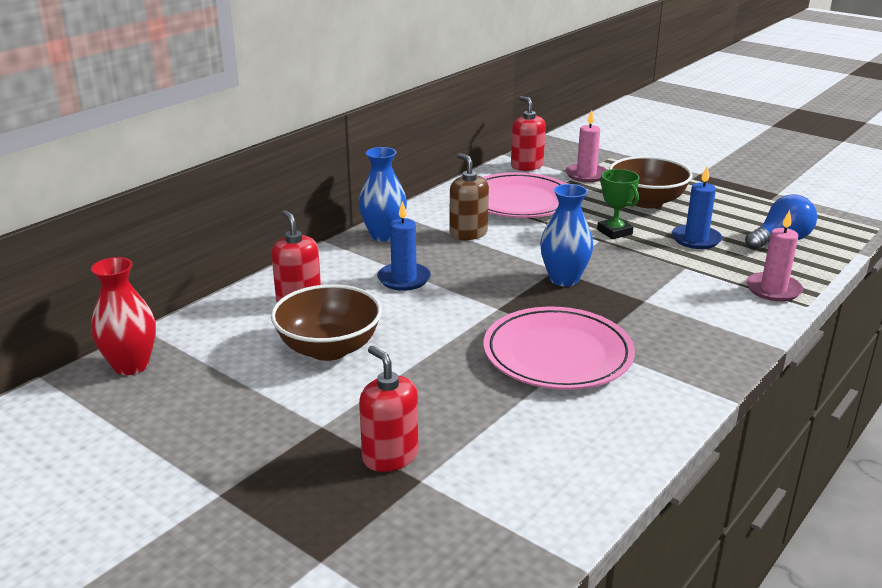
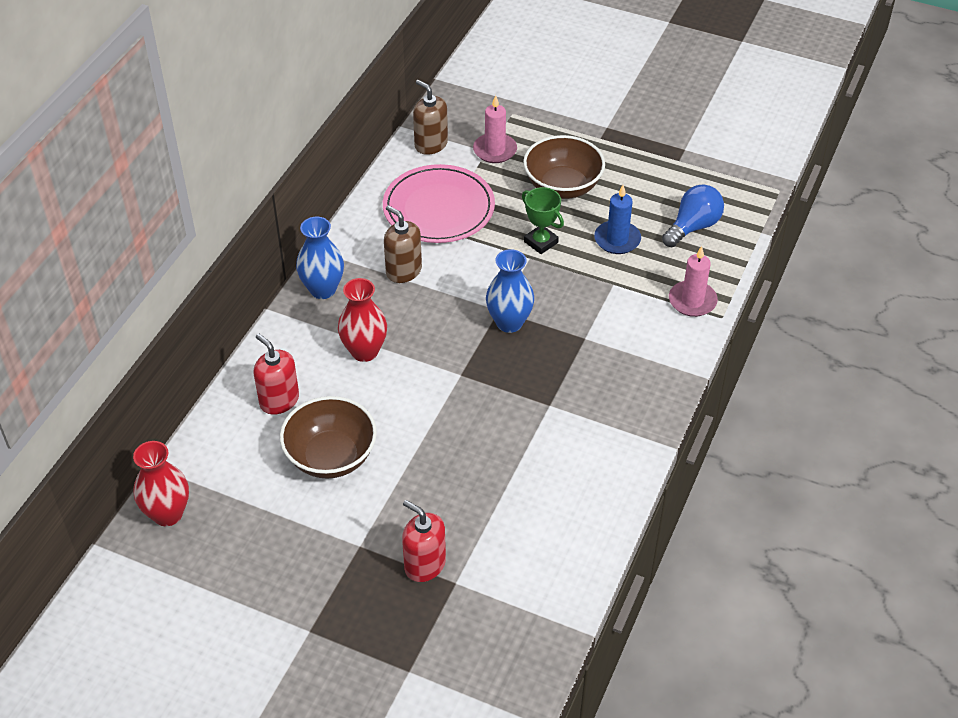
camera: 15 degrees left, 20 degrees up
(404, 279) = (364, 351): blue candle -> red vase
(526, 166) = (431, 144): red soap dispenser -> brown soap dispenser
(557, 354) = (525, 422): pink plate -> none

